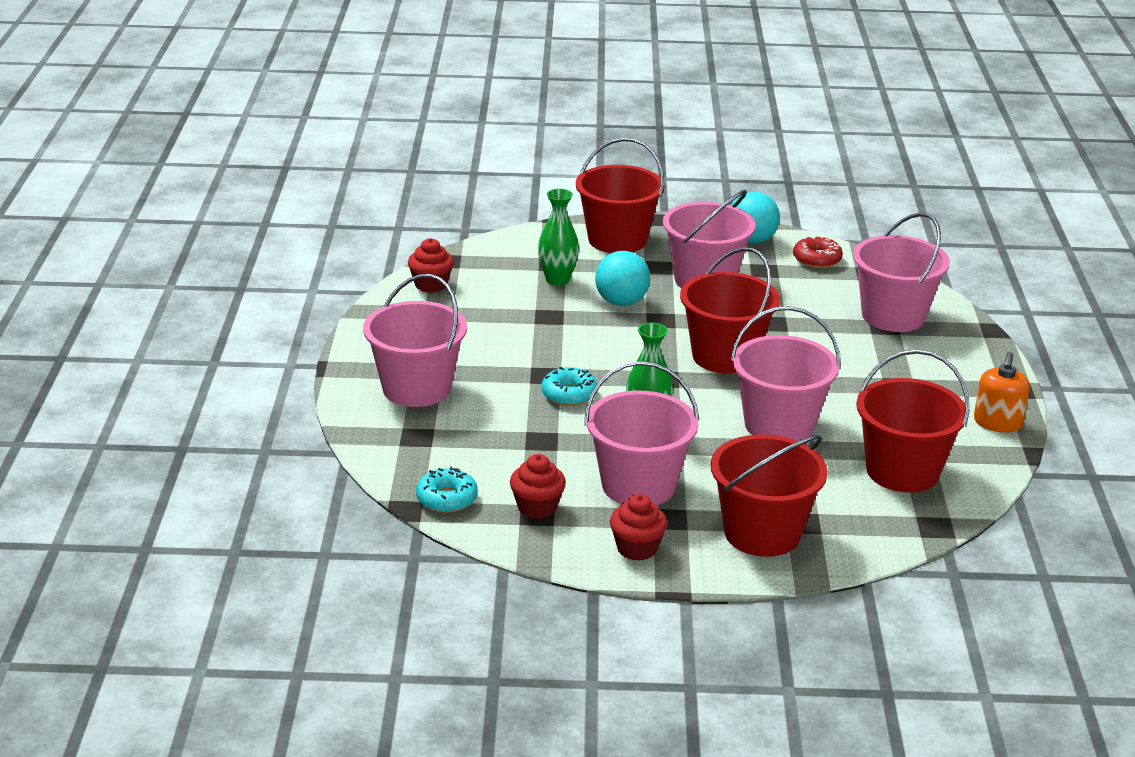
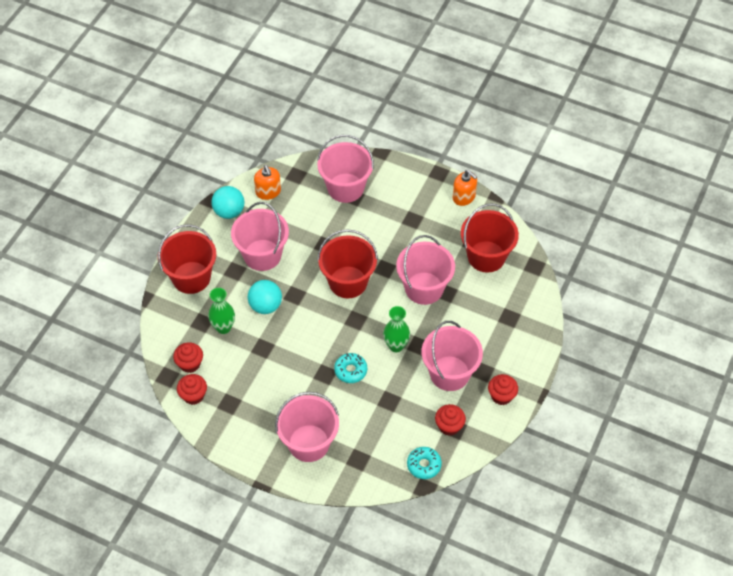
camera: 65 degrees left, 25 degrees up
(479, 271) = (190, 364): none -> red cupcake
(762, 533) = (511, 338): red bucket -> none
(817, 259) = (268, 192): red donut -> orange soap dispenser

